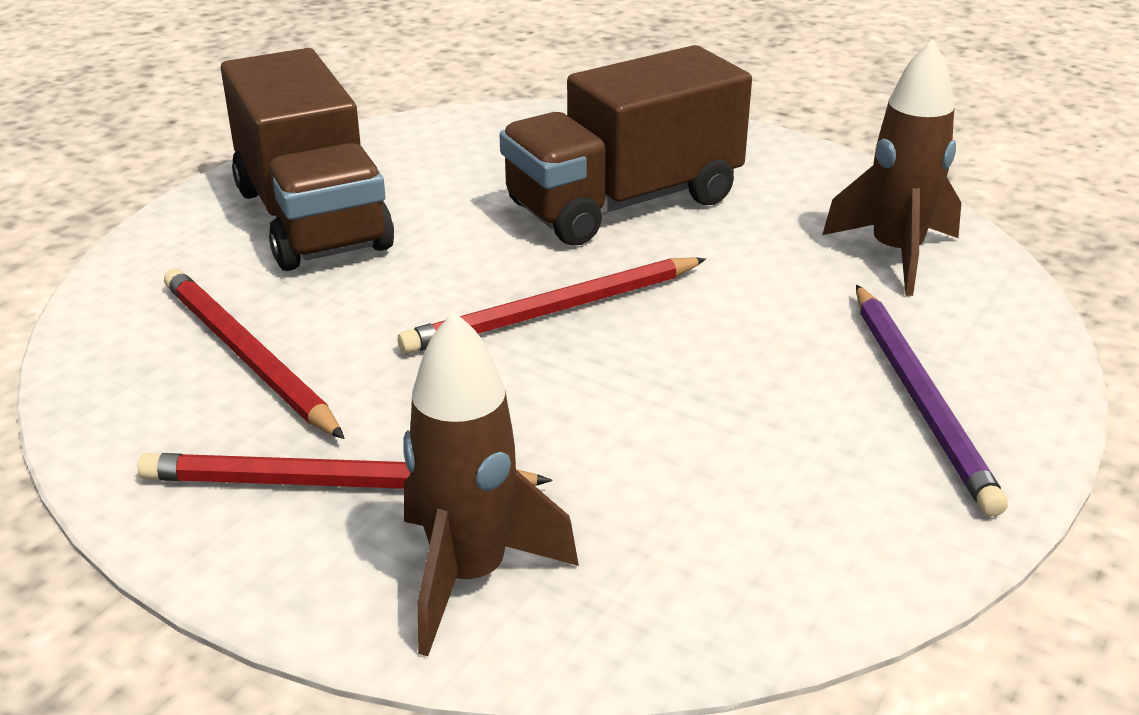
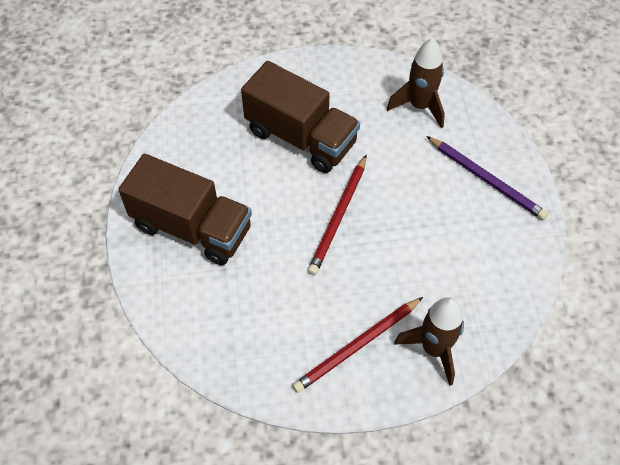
camera: 40 degrees left, 25 degrees up
(247, 356) = (260, 315): red pencil -> none
(623, 203) = (301, 137): brown truck -> brown truck turned 75 degrees counterclockwise

